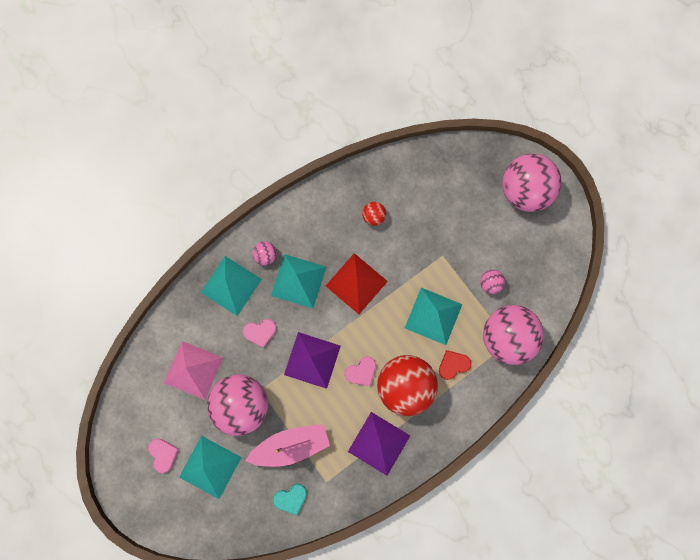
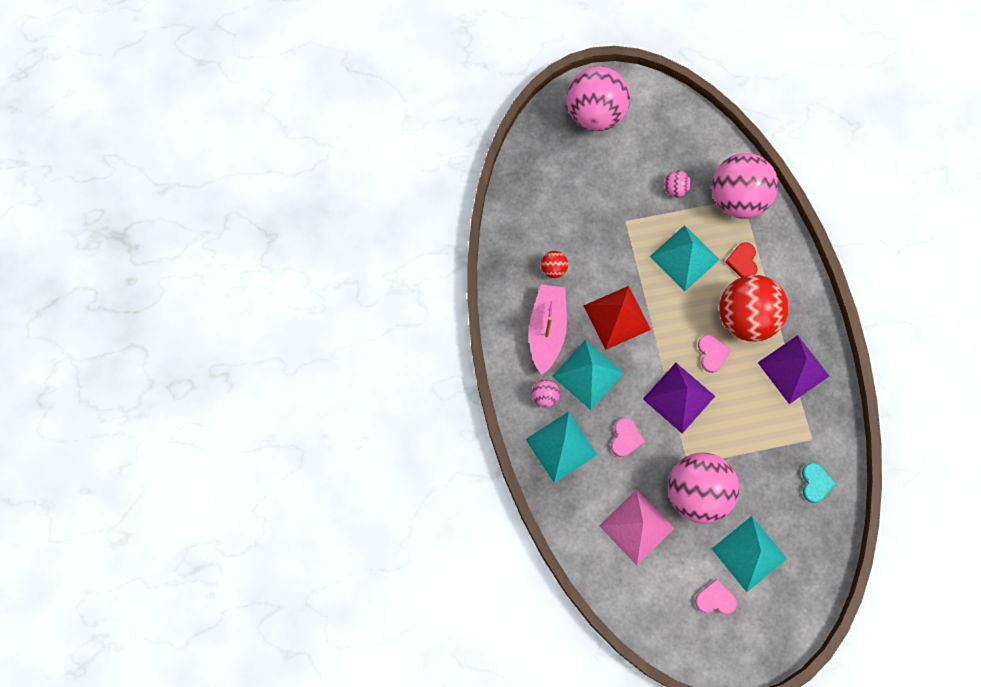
camera: 65 degrees left, 5 degrees down
(291, 446) = (760, 458): pink boat -> pink boat (547, 330)

